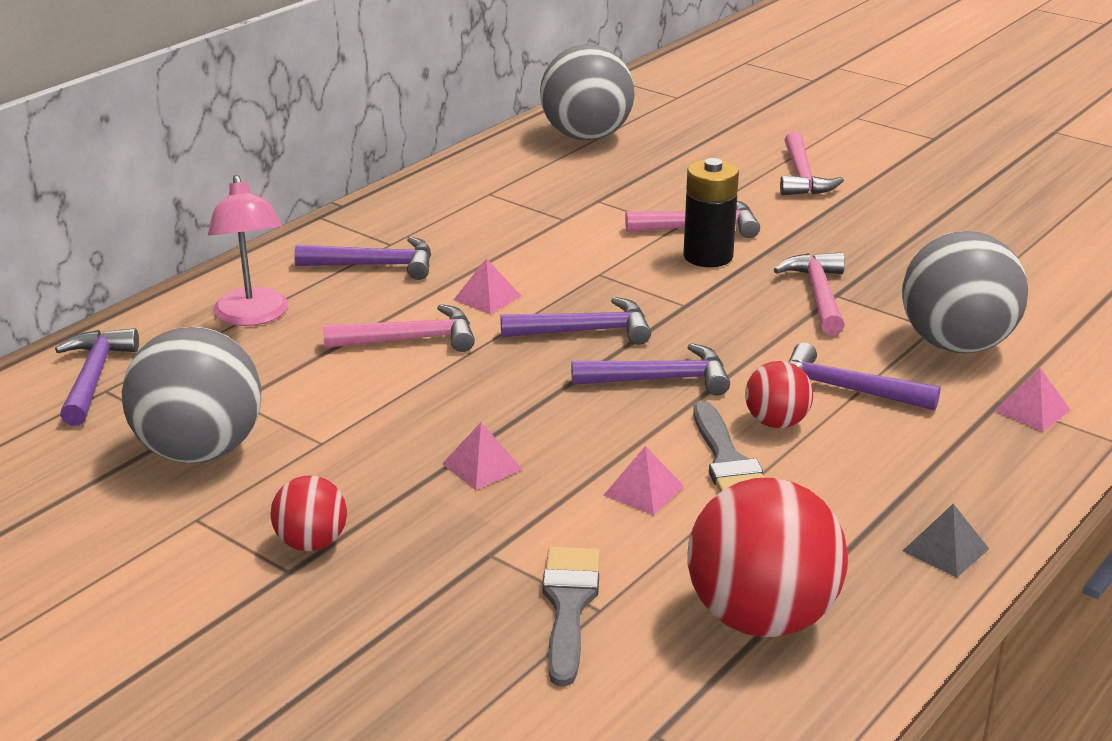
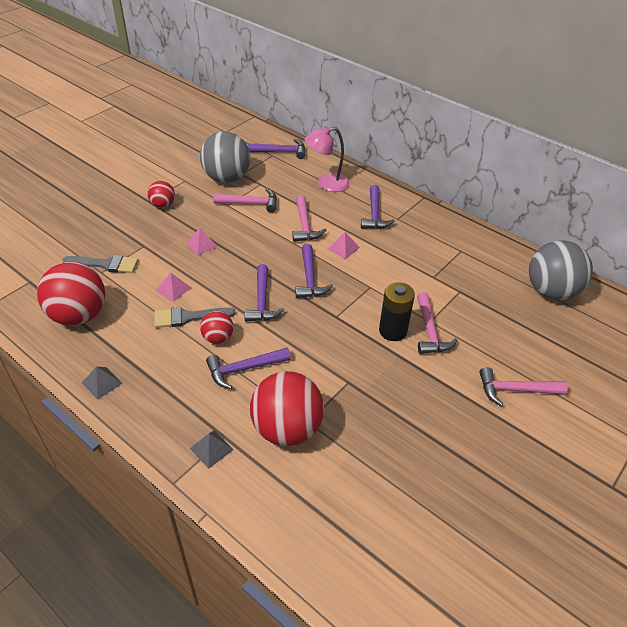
camera: 90 degrees right, 15 degrees up
(818, 295) = (347, 373): pink hammer -> pink hammer (251, 203)
(846, 390) = (244, 369): purple hammer -> purple hammer turned 135 degrees counterclockwise
(956, 344) = (287, 429): grey ball -> red ball
(1032, 410) = (211, 449): pink pyramid -> grey pyramid

